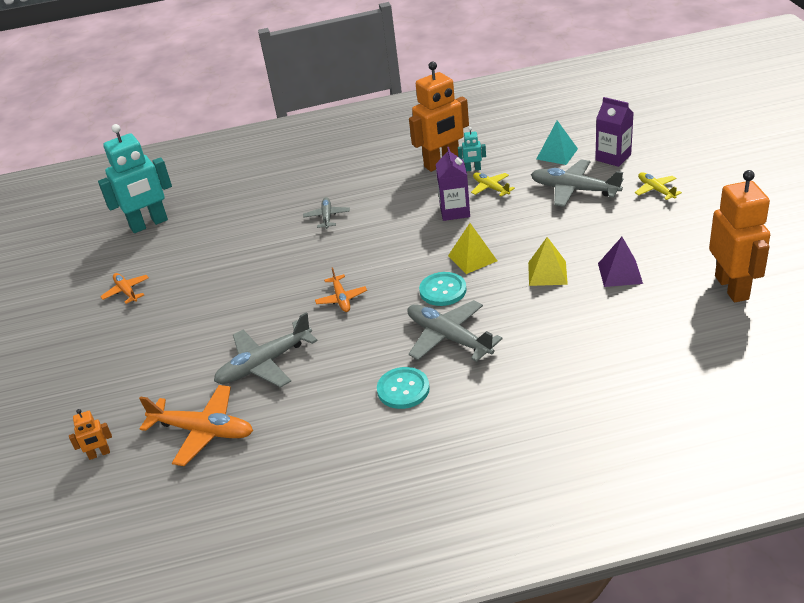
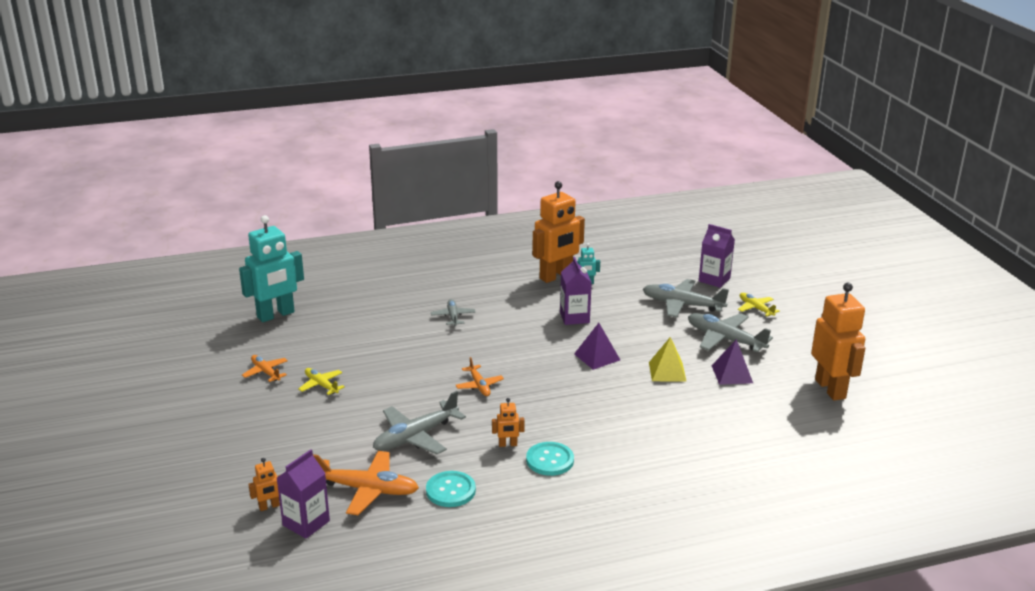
camera: 10 degrees left, 10 degrees down
(133, 474) = (306, 523): none -> purple carton
(360, 371) = (508, 444): none -> orange robot
(443, 290) = (573, 382): turquoise button -> turquoise button (450, 490)
(449, 338) = (585, 420): grey plane -> grey plane (725, 339)
(472, 258) = (597, 357): yellow pyramid -> purple pyramid
(491, 188) = (605, 299): yellow plane -> yellow plane (321, 385)
(557, 154) = (662, 274): turquoise pyramid -> none

